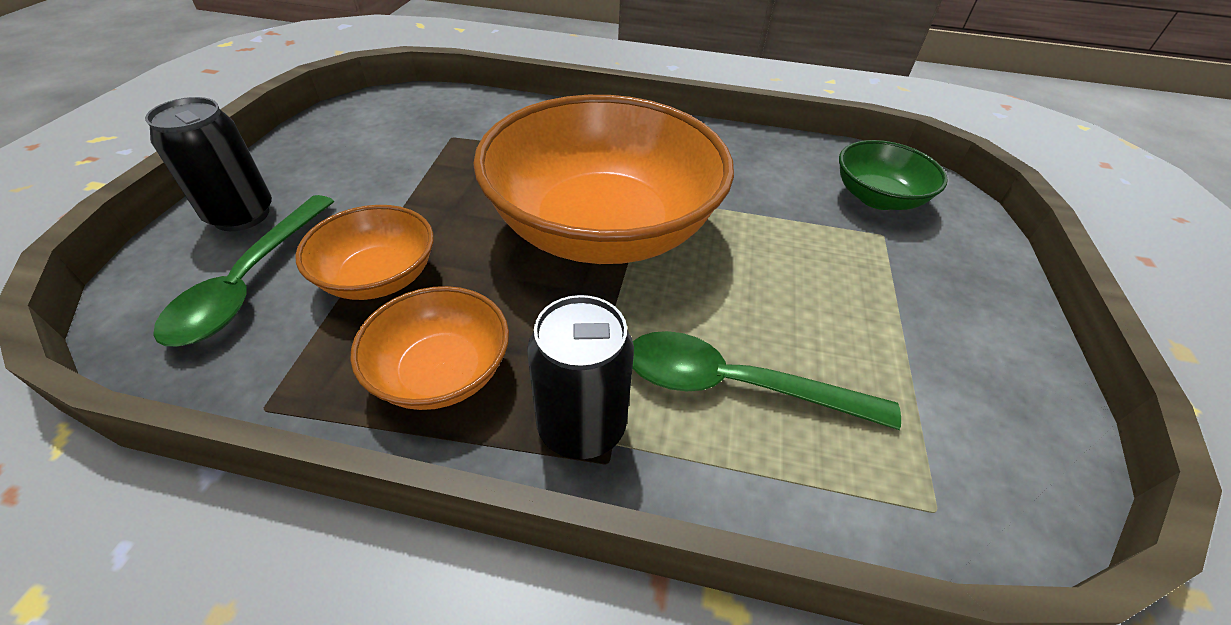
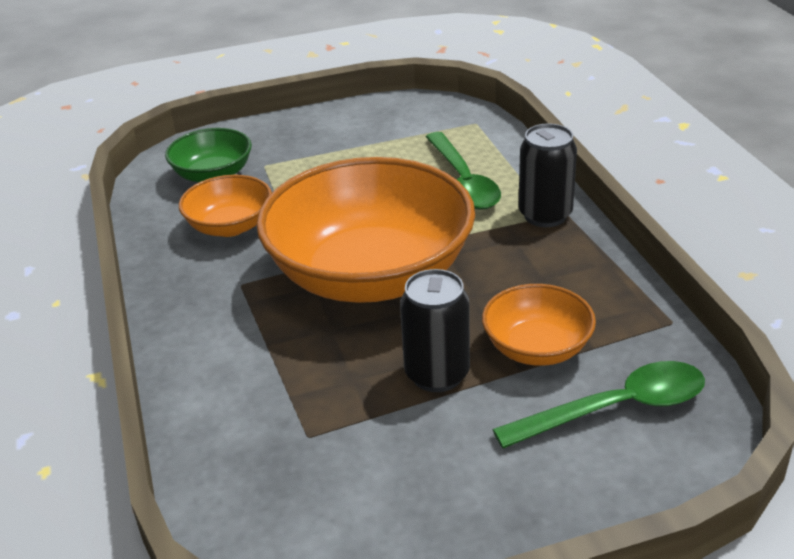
camera: 115 degrees left, 10 degrees down
(241, 215) = (568, 485): black can -> black can (437, 374)
(441, 372) = (571, 274): orange bowl -> orange bowl (230, 226)

